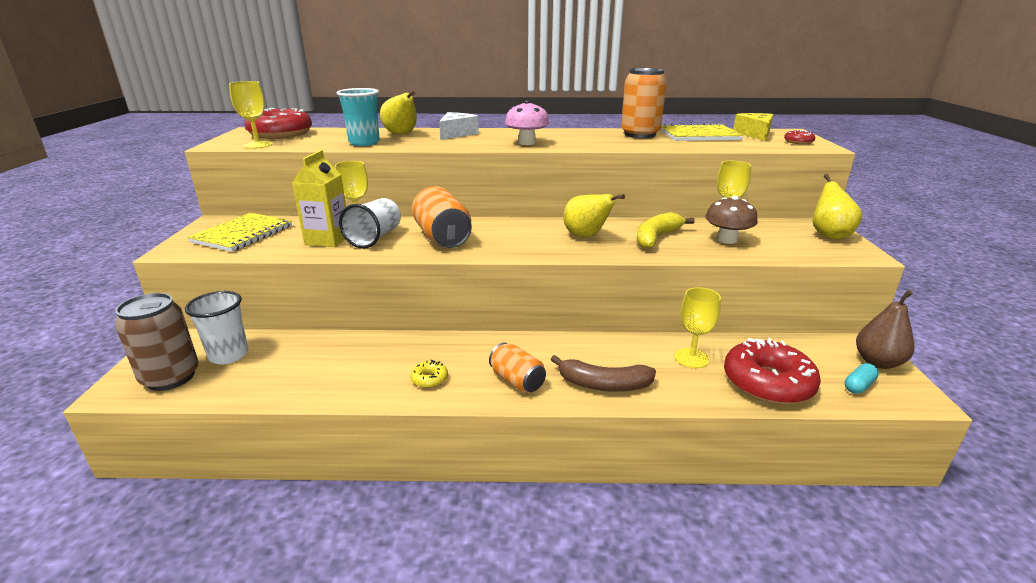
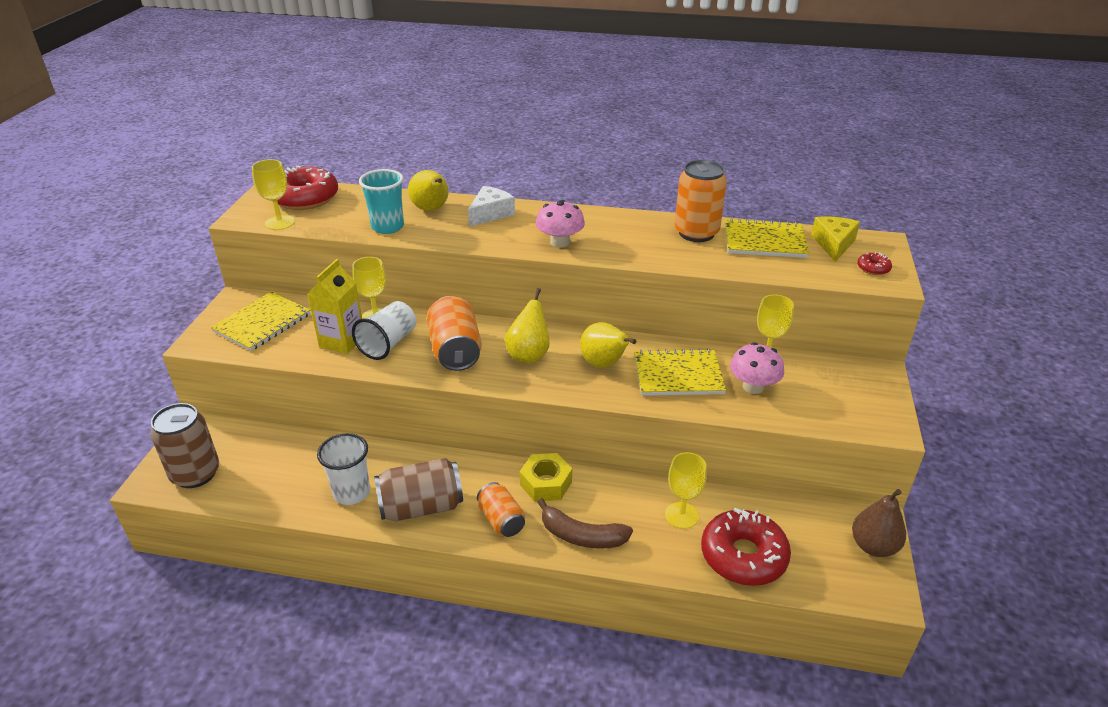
camera: 10 degrees right, 10 degrees up
(229, 355) = (246, 453): white cup -> white cup (351, 493)
(429, 379) = (421, 507): yellow donut -> brown can
(550, 348) = (546, 483): none -> yellow nut
(657, 238) = (678, 375): yellow banana -> yellow notebook
(727, 239) = (753, 386): brown mushroom -> pink mushroom
(829, 235) = (873, 391): yellow pear -> yellow pear (529, 355)
(858, 385) = (834, 572): turquoise capsule -> none

